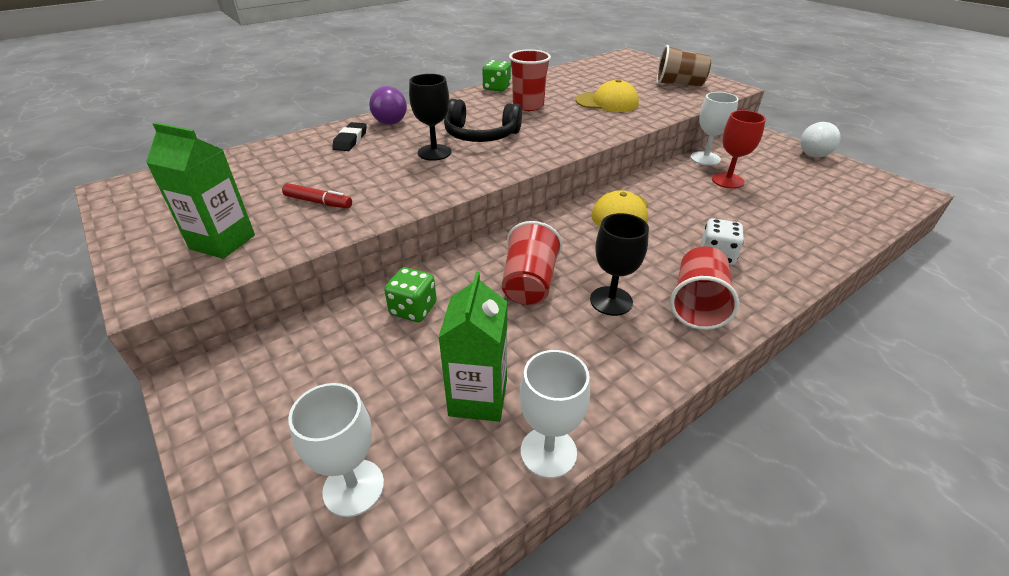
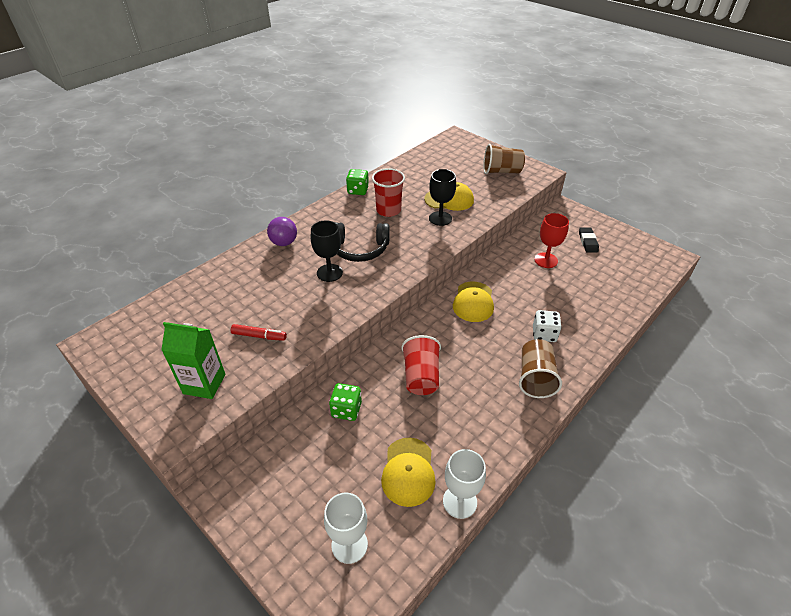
camera: 10 degrees left, 5 degrees up
(350, 140) = (259, 266): black eraser -> black eraser (588, 242)
(478, 398) = (408, 471): green carton -> yellow cap
(611, 301) = (479, 383): black goblet -> black goblet (440, 218)
(697, 304) = (535, 378): red cup -> brown cup
(705, 158) = (527, 239): white goblet -> none
(813, 155) = (605, 227): white ball -> none

